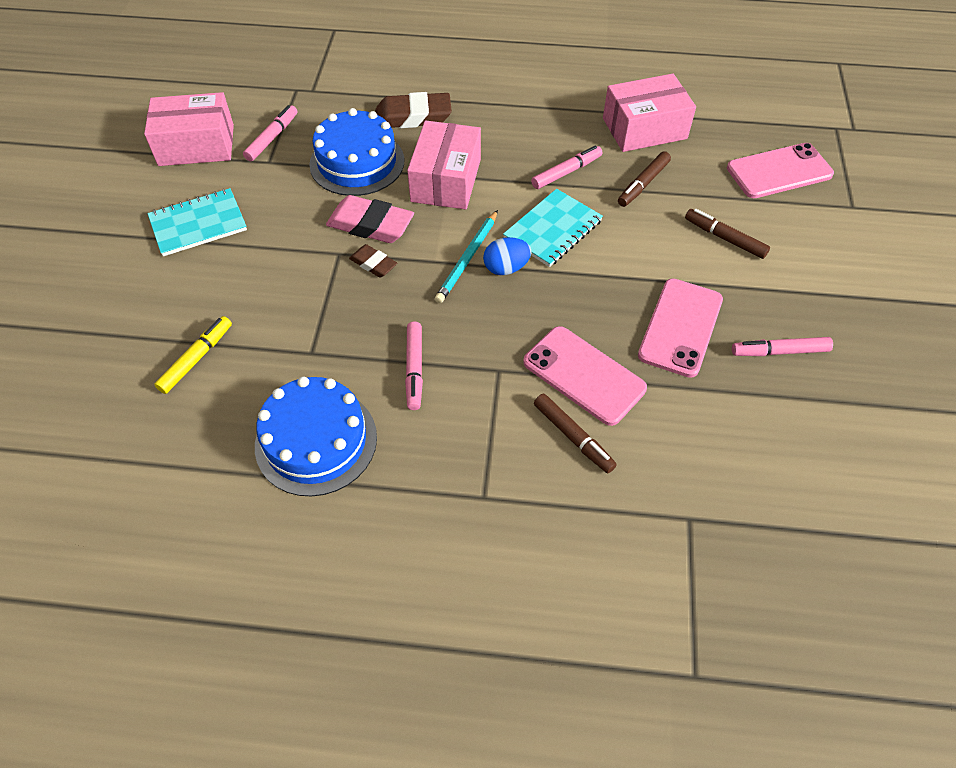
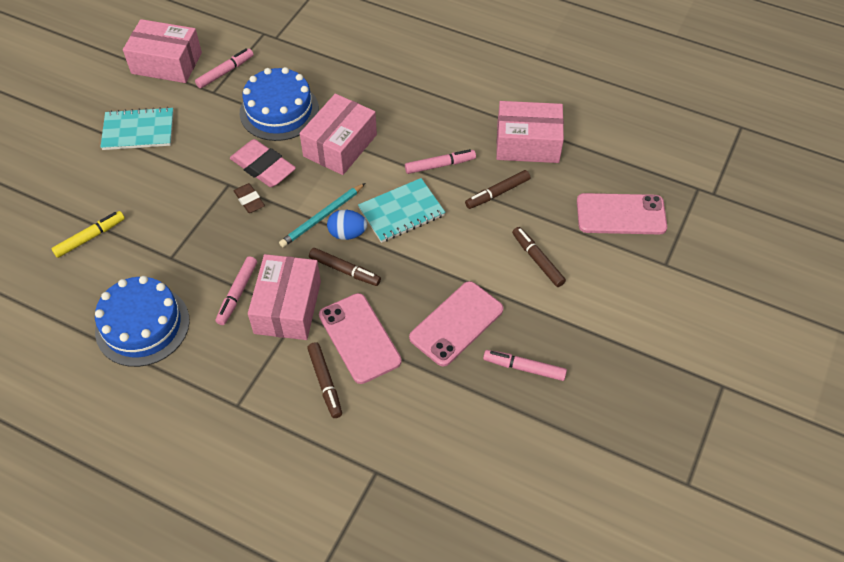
camera: 20 degrees right, 0 degrees up
(413, 117) = (343, 82): brown eraser -> none
(482, 366) = (287, 307): none -> pink box
(525, 307) = (344, 270): none -> brown marker

